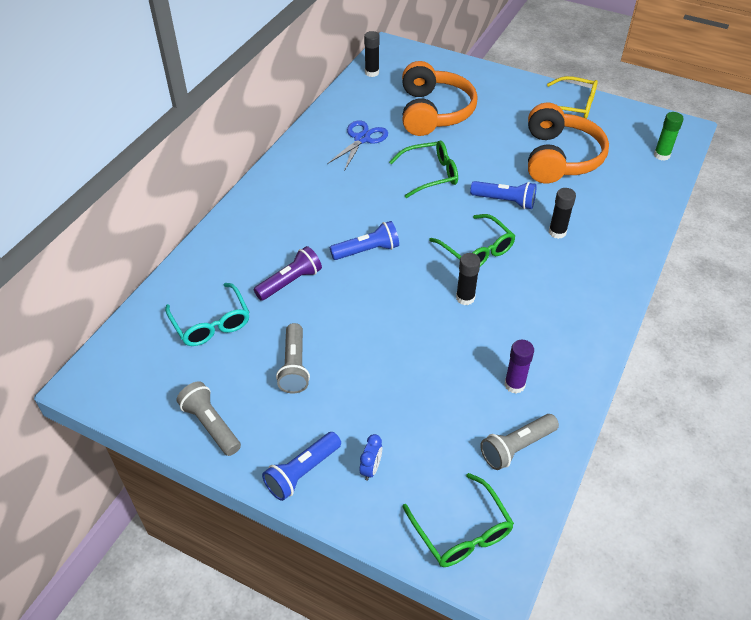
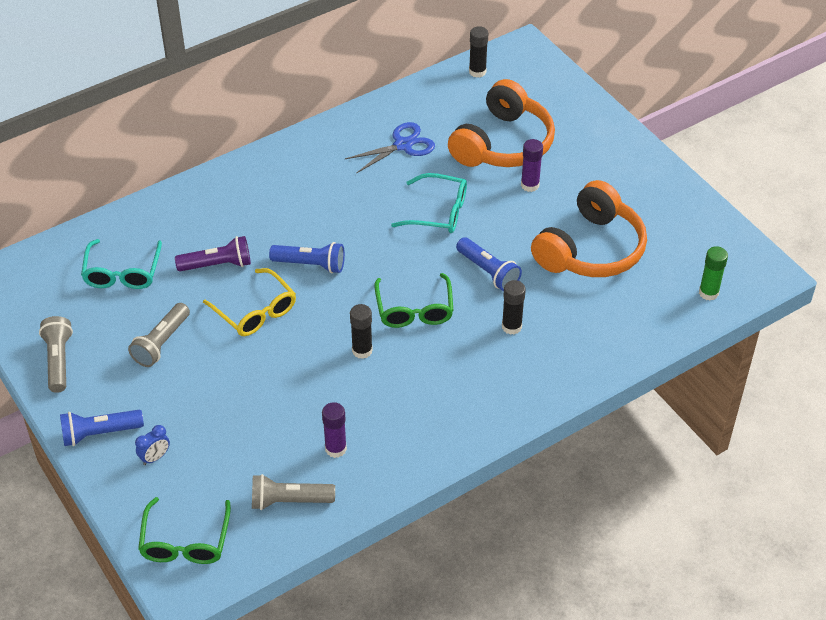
camera: 30 degrees right, 0 degrees up
(430, 174) = (438, 212): green glasses -> turquoise glasses
(478, 132) = (530, 185): none -> purple glue stick
(573, 105) = (665, 195): yellow glasses -> yellow glasses (255, 311)

